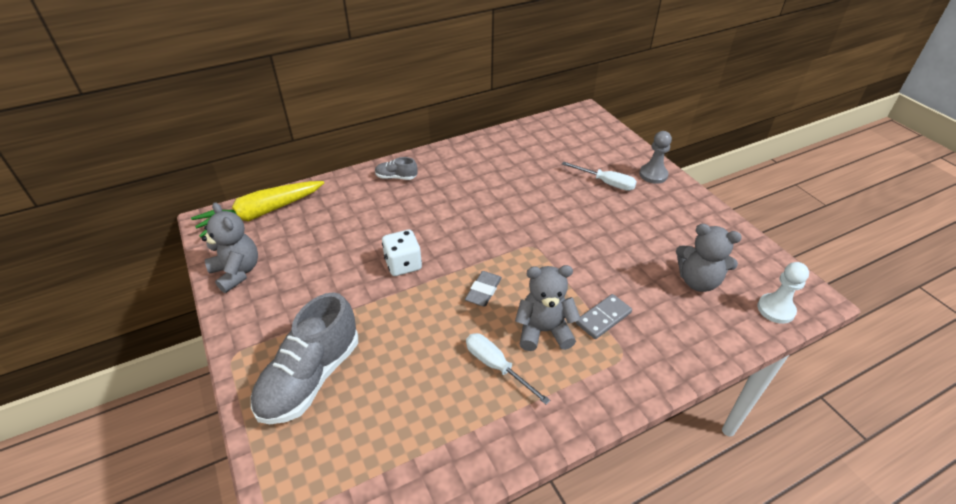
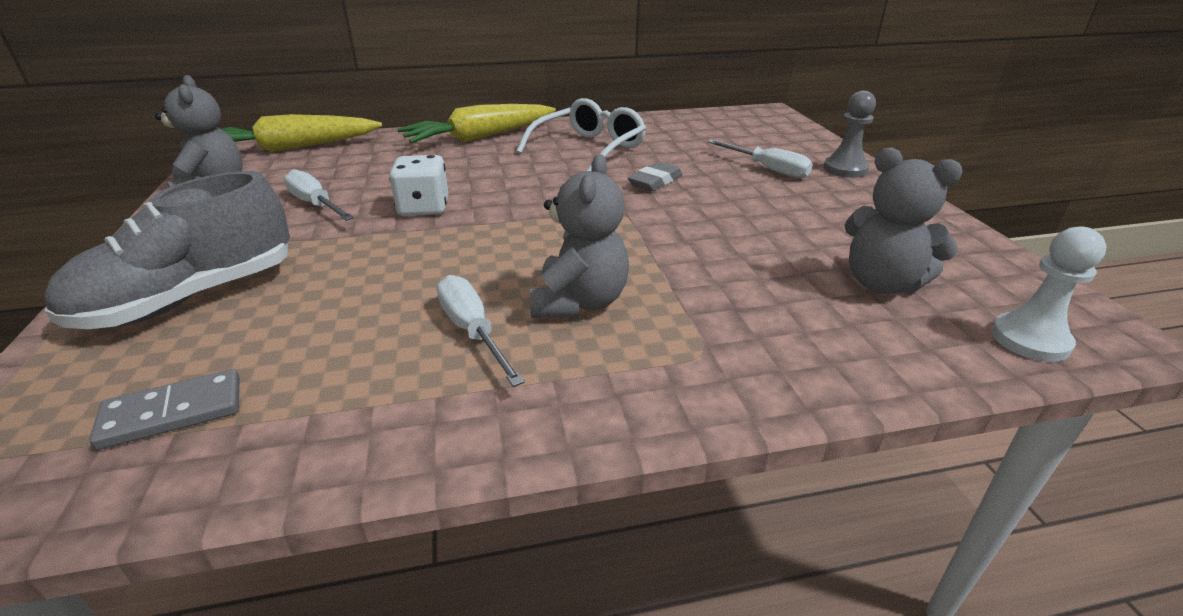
camera: 15 degrees right, 10 degrees down
(326, 275) = (316, 204): none -> white screwdriver
(396, 177) = (480, 137): grey shoe -> yellow carrot
(481, 178) = (589, 148): none -> white glasses
(483, 291) = (515, 247): grey eraser -> grey eraser (655, 181)
(544, 331) = (579, 302): grey teddy bear -> grey teddy bear turned 90 degrees clockwise
(603, 318) = (690, 302): grey domino -> grey domino (173, 413)

